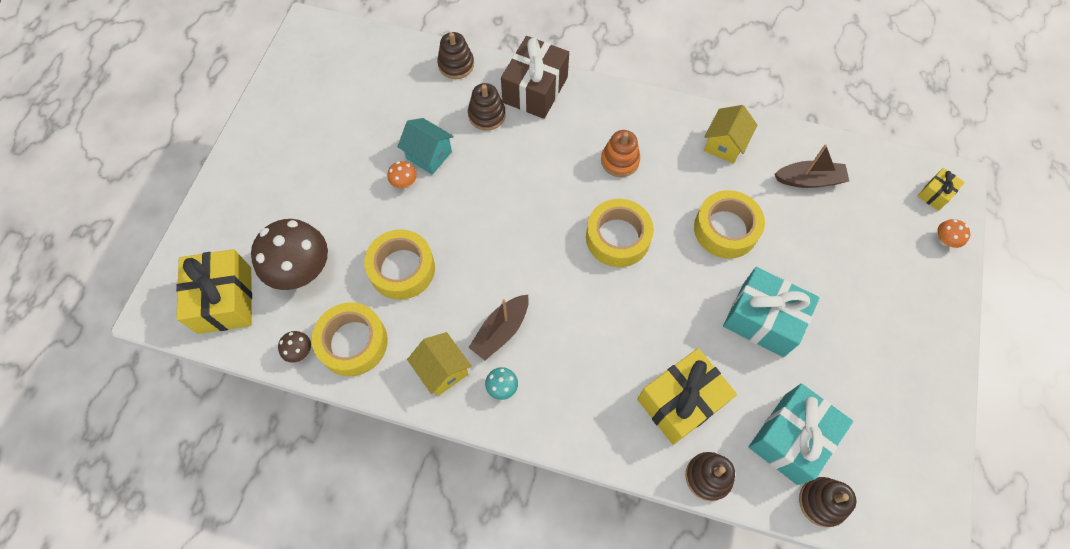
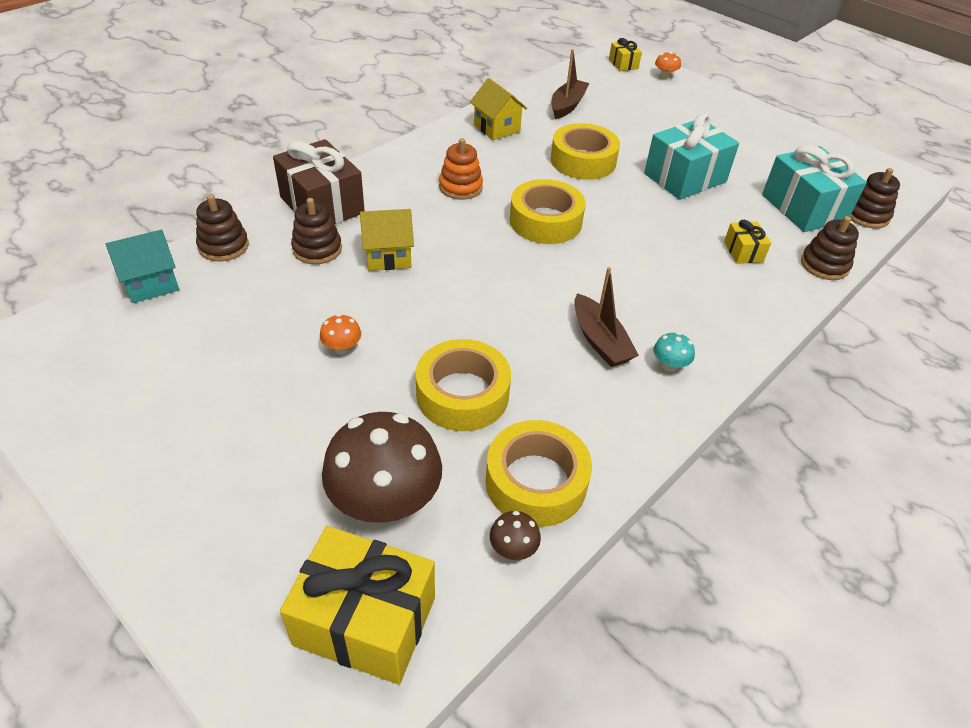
camera: 65 degrees left, 20 degrees down
(429, 155) = (324, 313): turquoise house -> turquoise house (151, 283)
(442, 370) = (622, 407): yellow house -> yellow house (388, 256)
(680, 402) = (743, 252): yellow gift -> yellow gift, size x0.49

